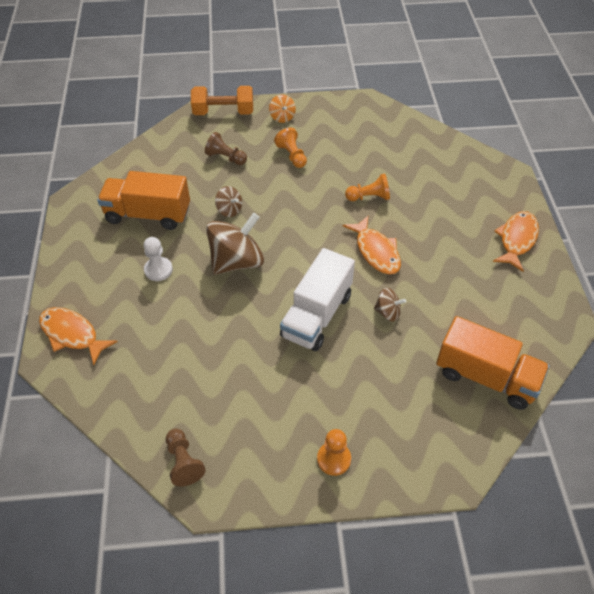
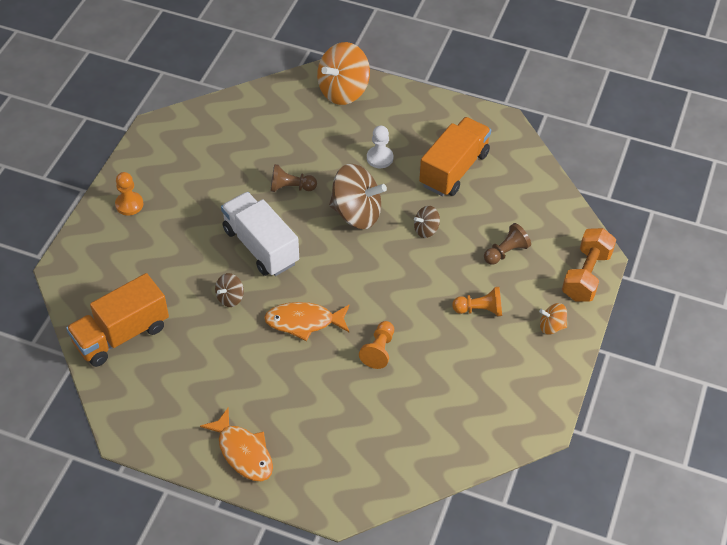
camera: 115 degrees right, 0 degrees up
(72, 334) = (343, 91): orange fish -> orange spinning top
(183, 462) = (189, 123): brown pawn -> brown pawn (291, 187)
(237, 261) = (356, 213): brown spinning top -> brown spinning top turned 60 degrees counterclockwise

